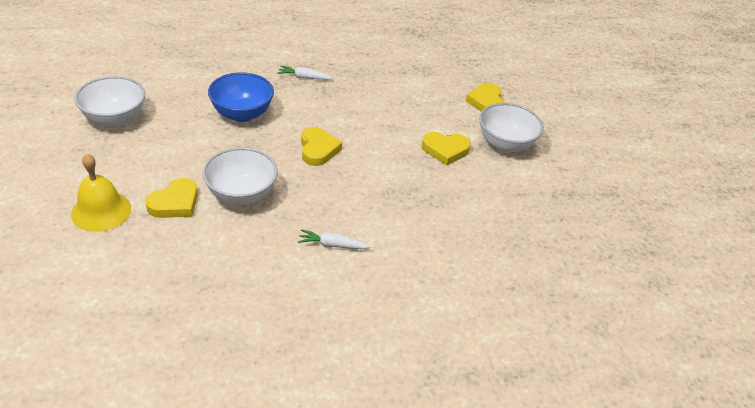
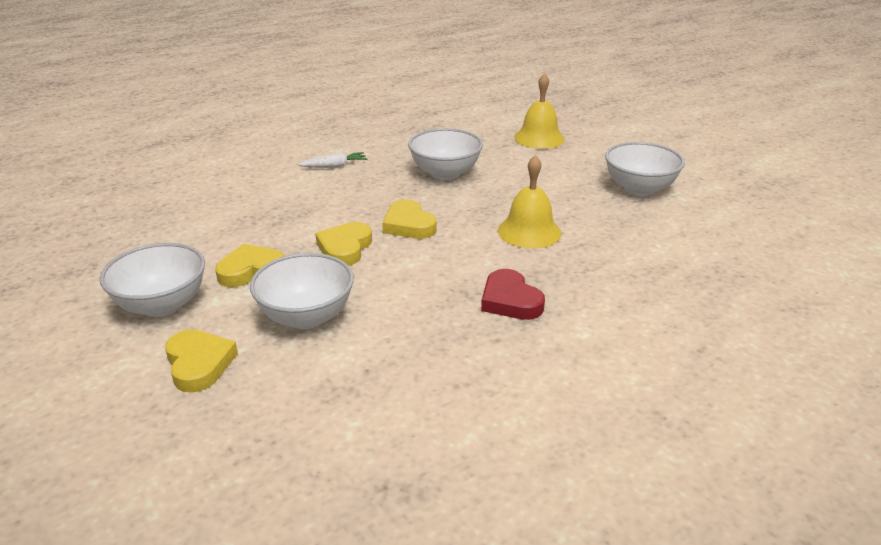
camera: 160 degrees right, 10 degrees down
(175, 203) = (492, 155): yellow heart -> yellow heart (345, 248)
(242, 114) = (529, 231): blue bowl -> yellow bell
(304, 77) = (510, 300): white carrot -> red heart
(422, 107) = (306, 316): none -> white bowl

